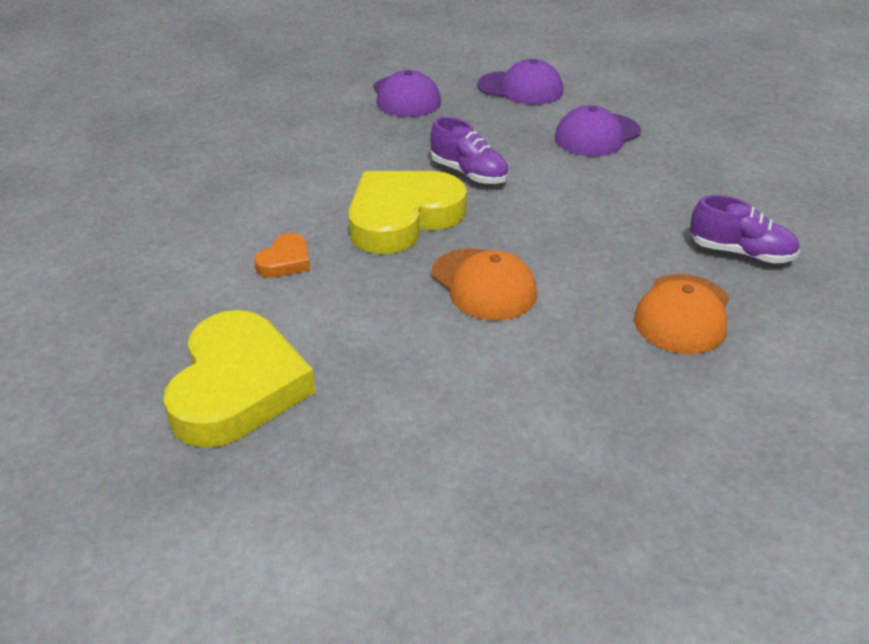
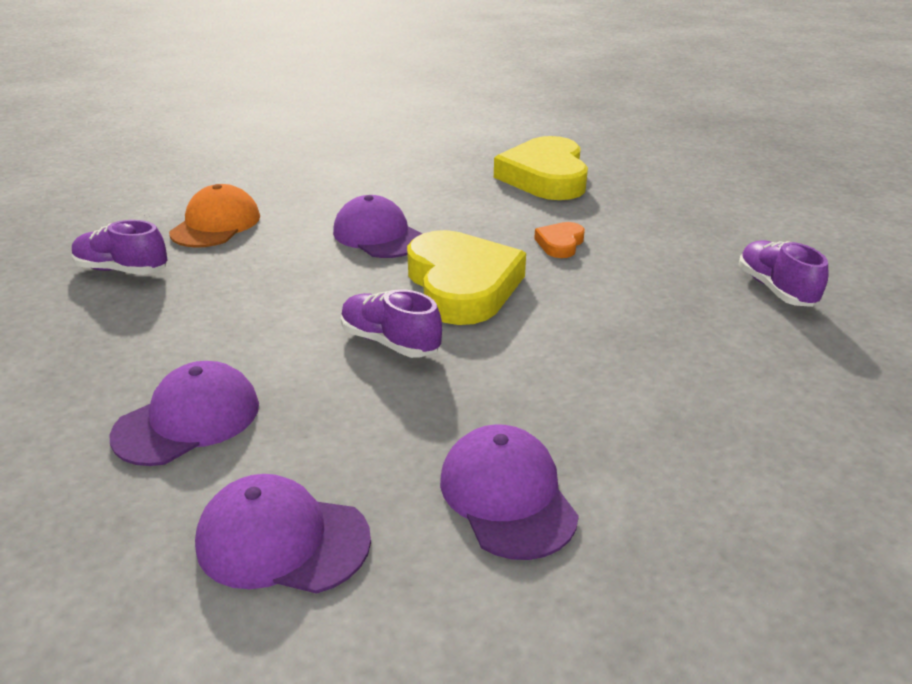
camera: 175 degrees right, 5 degrees down
(122, 199) = (775, 289): none -> purple shoe
(402, 218) = (462, 285): yellow heart -> yellow heart turned 60 degrees counterclockwise
(483, 285) = (378, 235): orange cap -> purple cap

